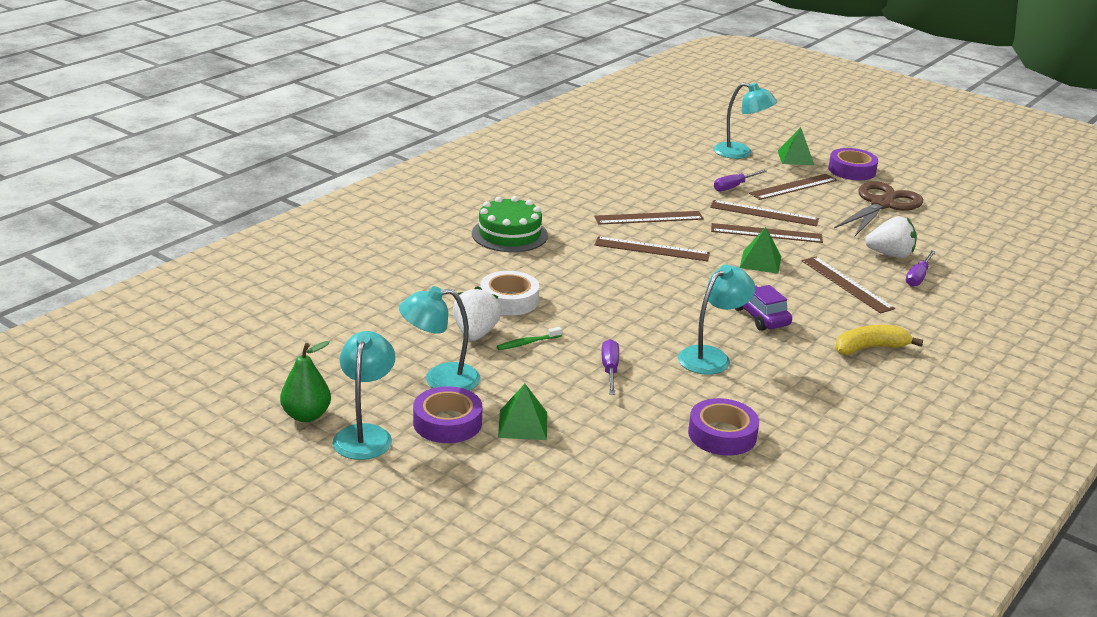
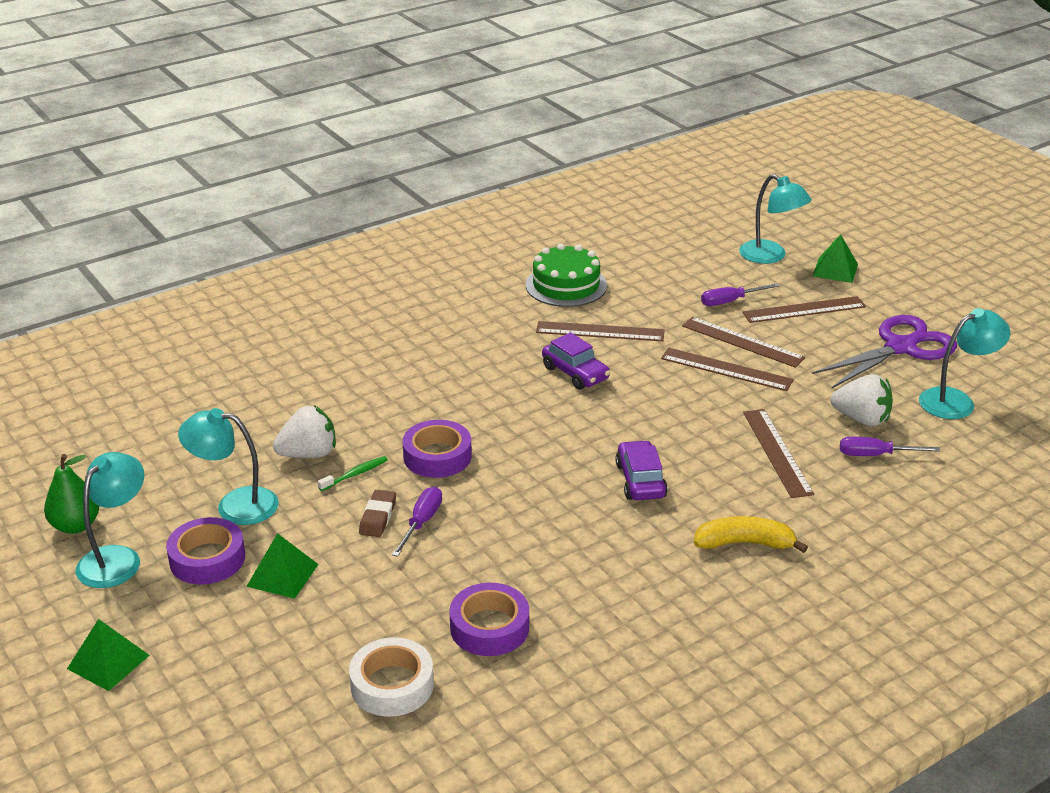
camera: 20 degrees right, 5 degrees up
(475, 333) = (309, 454): white strawberry -> white strawberry turned 45 degrees clockwise
(509, 234) = (429, 333): green cake -> green cake (566, 285)
(509, 300) = (372, 417): white tape -> white tape (392, 685)
(527, 343) = (355, 474): green toothbrush -> green toothbrush turned 150 degrees clockwise
(570, 371) = (378, 517): none -> brown eraser
(652, 249) = (575, 373): brown ruler -> purple car
(711, 356) = (547, 524): turquoise lamp -> turquoise lamp (956, 401)
(760, 262) = (692, 407): green pyramid -> green pyramid (108, 662)
(852, 170) = (895, 295): purple tape -> purple tape (437, 456)
(882, 204) = (901, 347): brown scissors -> purple scissors
(918, 277) = (875, 455): purple screwdriver -> purple screwdriver turned 45 degrees clockwise

